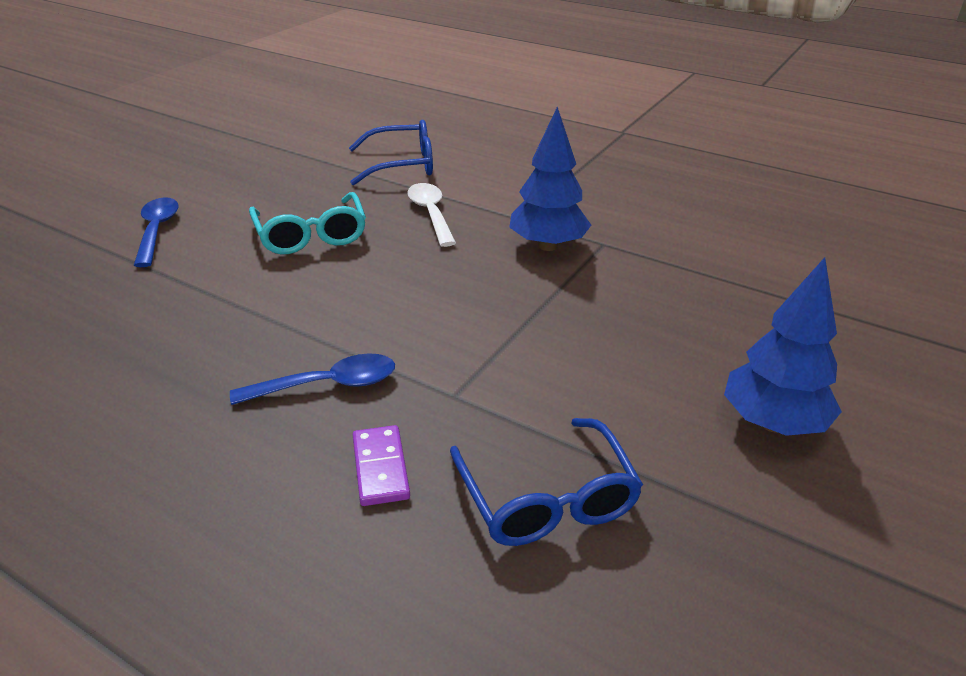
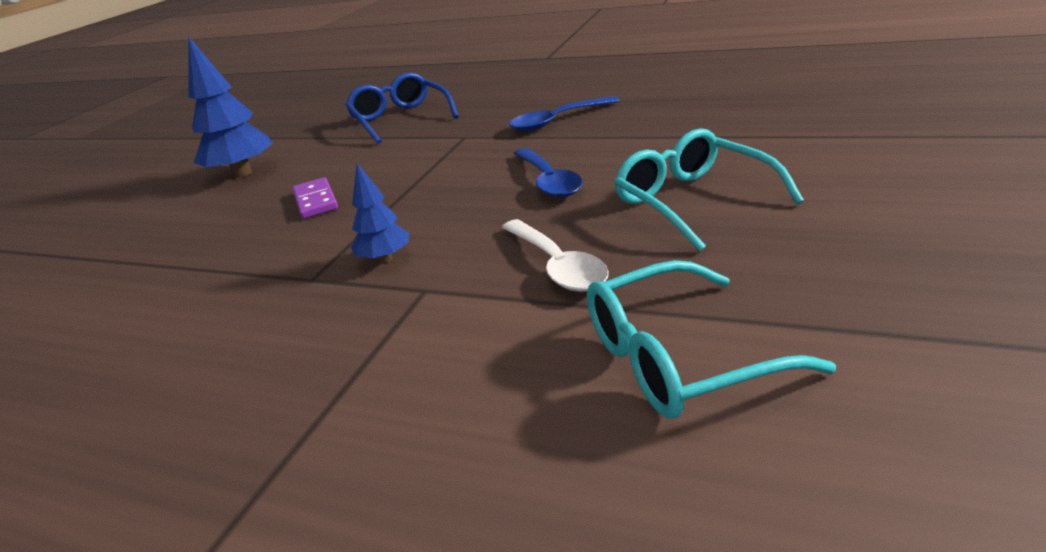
camera: 175 degrees right, 5 degrees down
(157, 231) = (890, 161): blue spoon -> blue spoon (548, 181)
(380, 468) = (498, 106): purple domino -> purple domino (316, 201)
(402, 165) = (678, 359): blue glasses -> turquoise glasses
(547, 245) = (385, 259): blue tree -> blue tree, size x0.56

